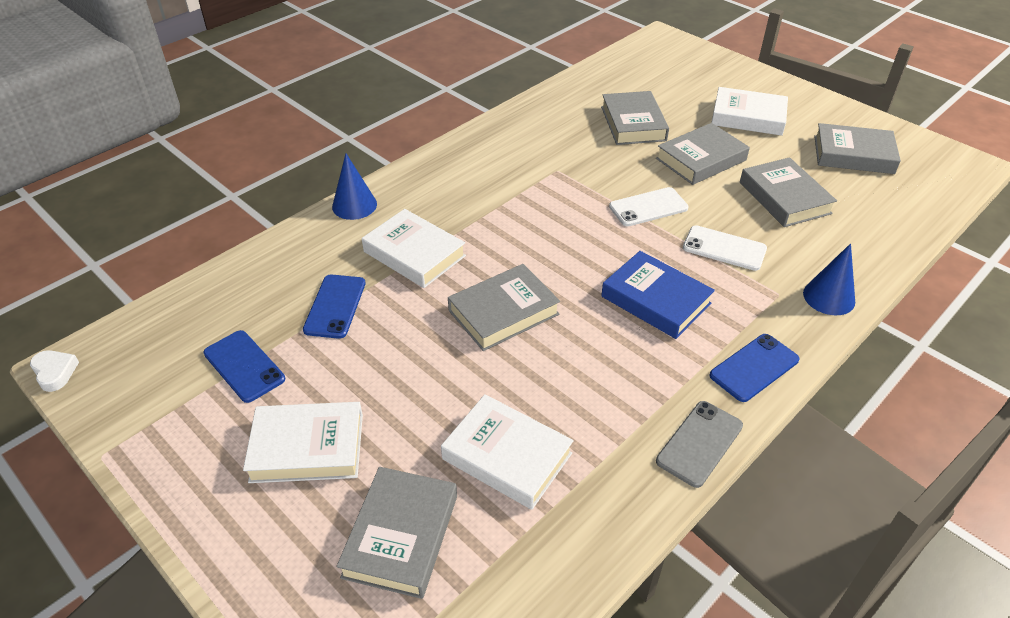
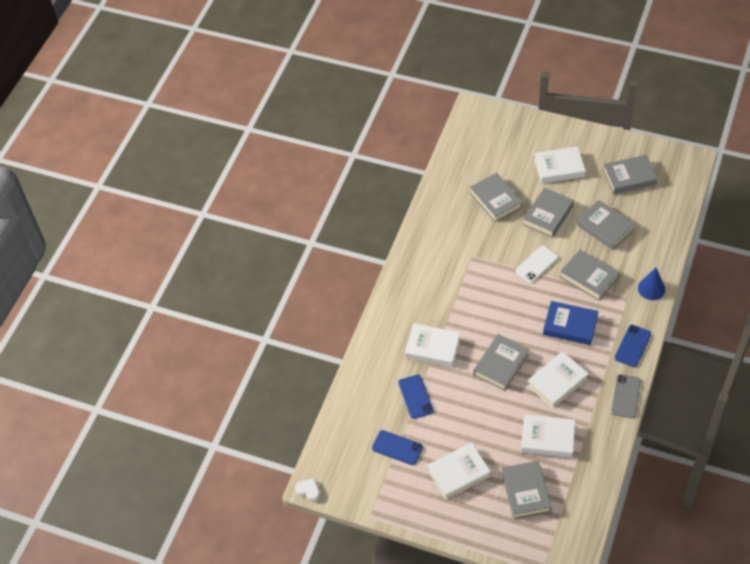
camera: 20 degrees left, 10 degrees up
(354, 205) = (377, 329): blue cone -> none
(583, 372) = (557, 382): none -> white book
(724, 248) = (588, 277): white phone -> grey book

